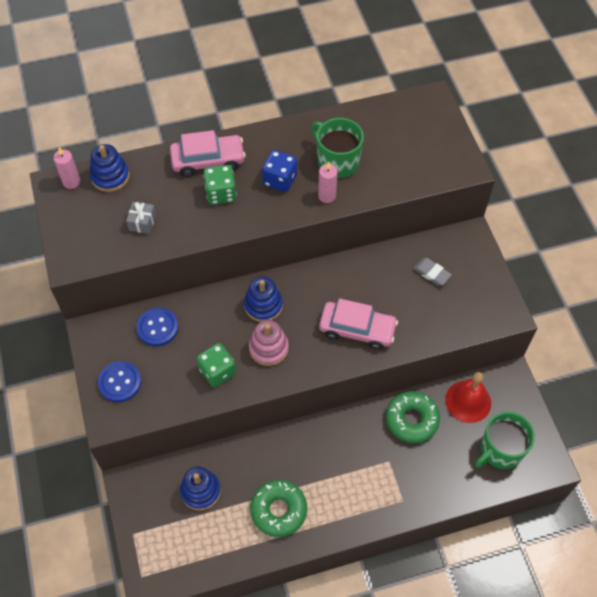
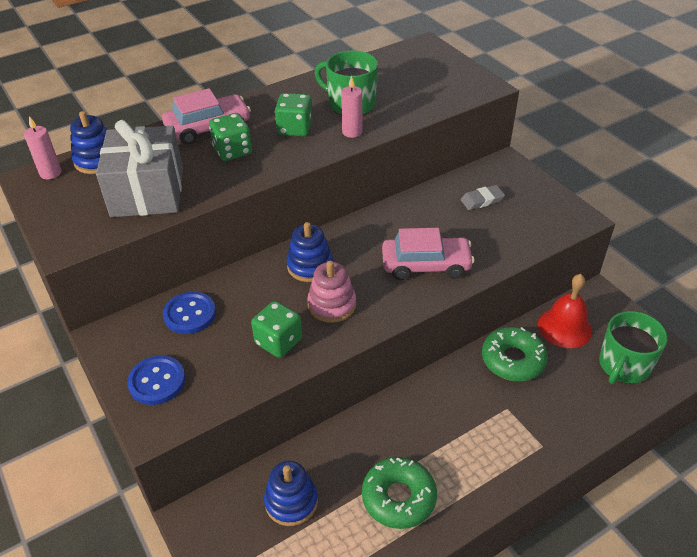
camera: 15 degrees left, 15 degrees down
(142, 222) = (147, 192): grey gift -> grey gift, size x2.50
(280, 180) = (295, 129): blue dice -> green dice
(431, 273) = (482, 200): grey eraser -> grey eraser turned 45 degrees counterclockwise

